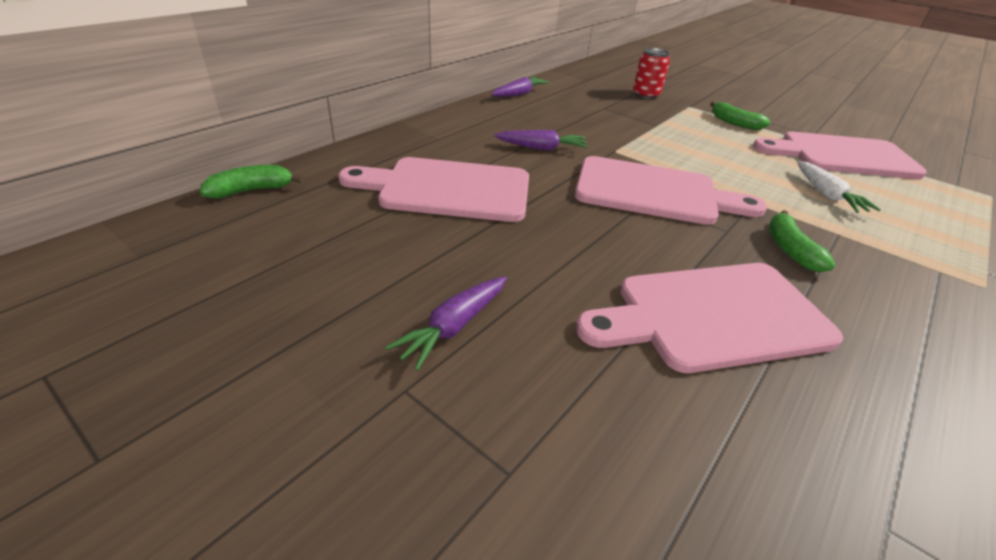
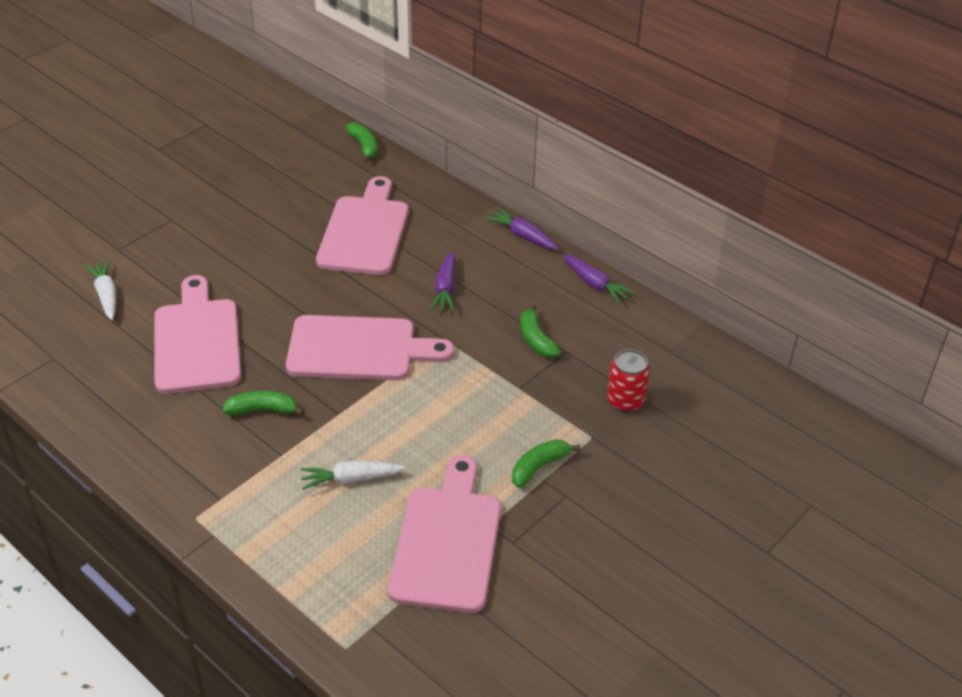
camera: 95 degrees right, 5 degrees up
(453, 327) = (210, 234): purple carrot -> purple carrot (522, 235)
(596, 116) = (536, 339): none -> green banana
(653, 192) = (359, 349): pink cutting board -> pink cutting board turned 105 degrees counterclockwise
(662, 465) = (106, 295): none -> white carrot

